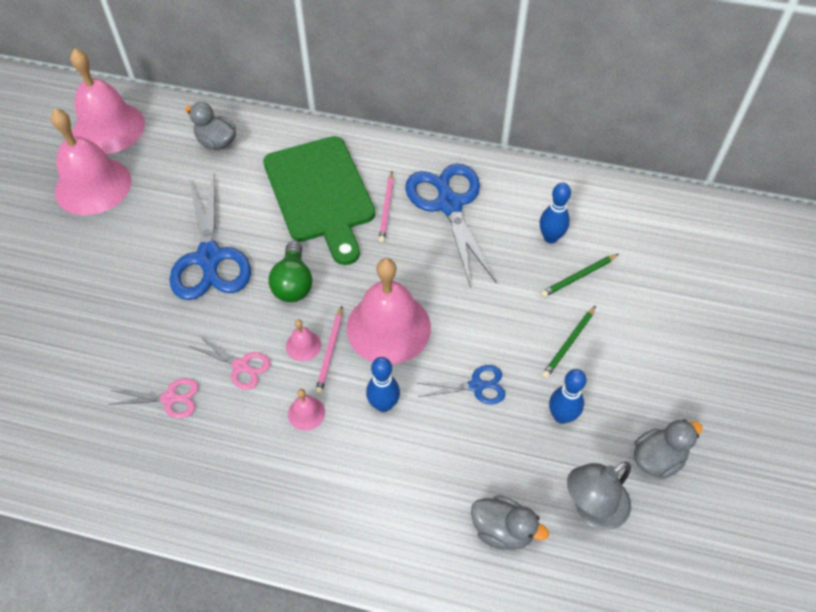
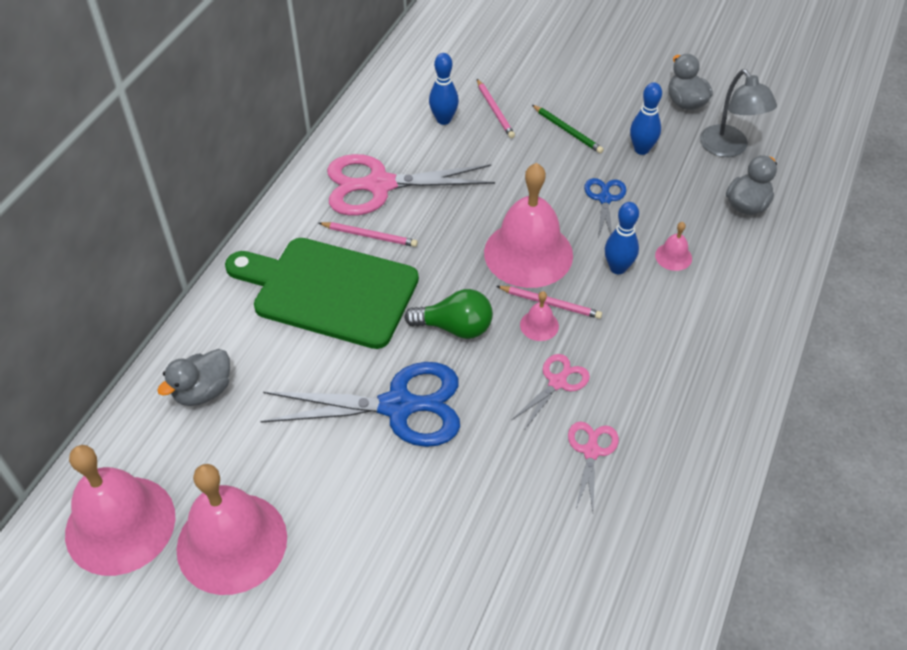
camera: 80 degrees left, 5 degrees down
(306, 413) = (621, 329): pink bell -> pink bell (673, 256)
(321, 193) = (329, 291): green cutting board -> green cutting board turned 150 degrees counterclockwise
(448, 204) = (378, 185): blue scissors -> pink scissors
(578, 277) = (495, 110): green pencil -> pink pencil

